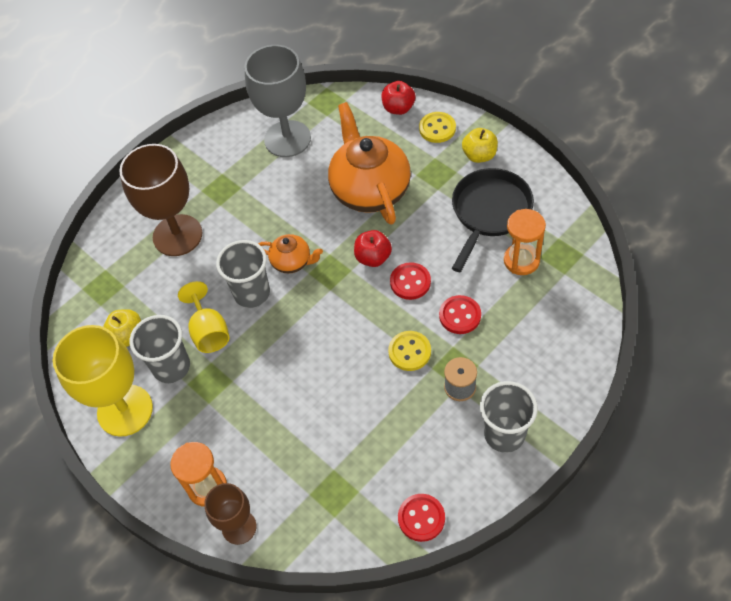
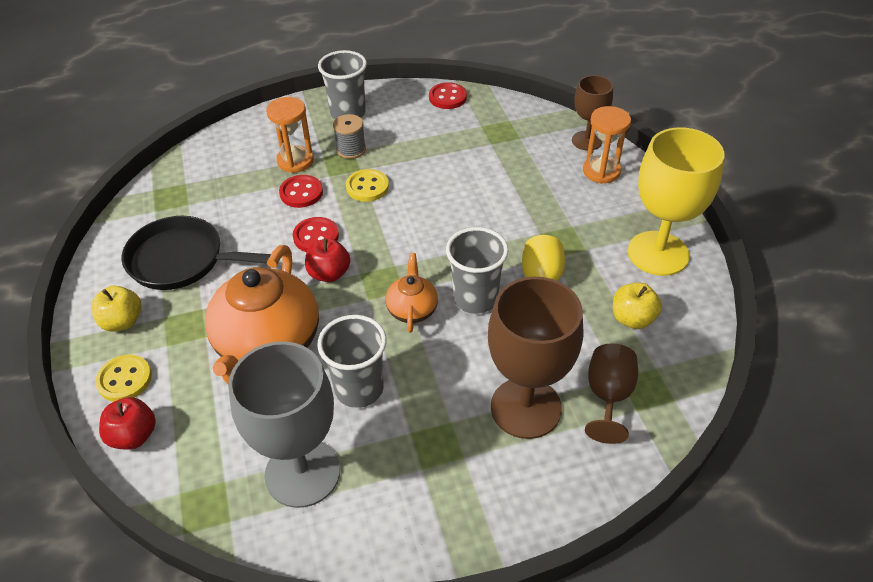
camera: 155 degrees left, 10 degrees down
(127, 268) = (608, 396): none -> brown goblet
(171, 367) = (595, 269): grey cup -> grey cup (359, 389)
(292, 262) = (412, 309): orange teapot -> orange teapot turned 45 degrees clockwise
(489, 212) = (182, 260): black pan -> black pan turned 45 degrees clockwise
(521, 260) = (205, 208): orange hourglass -> orange hourglass (295, 161)

